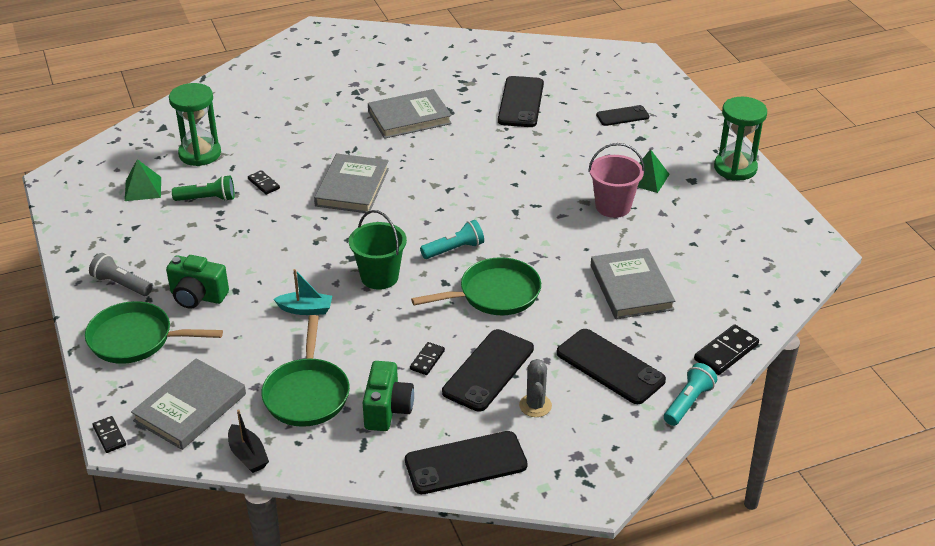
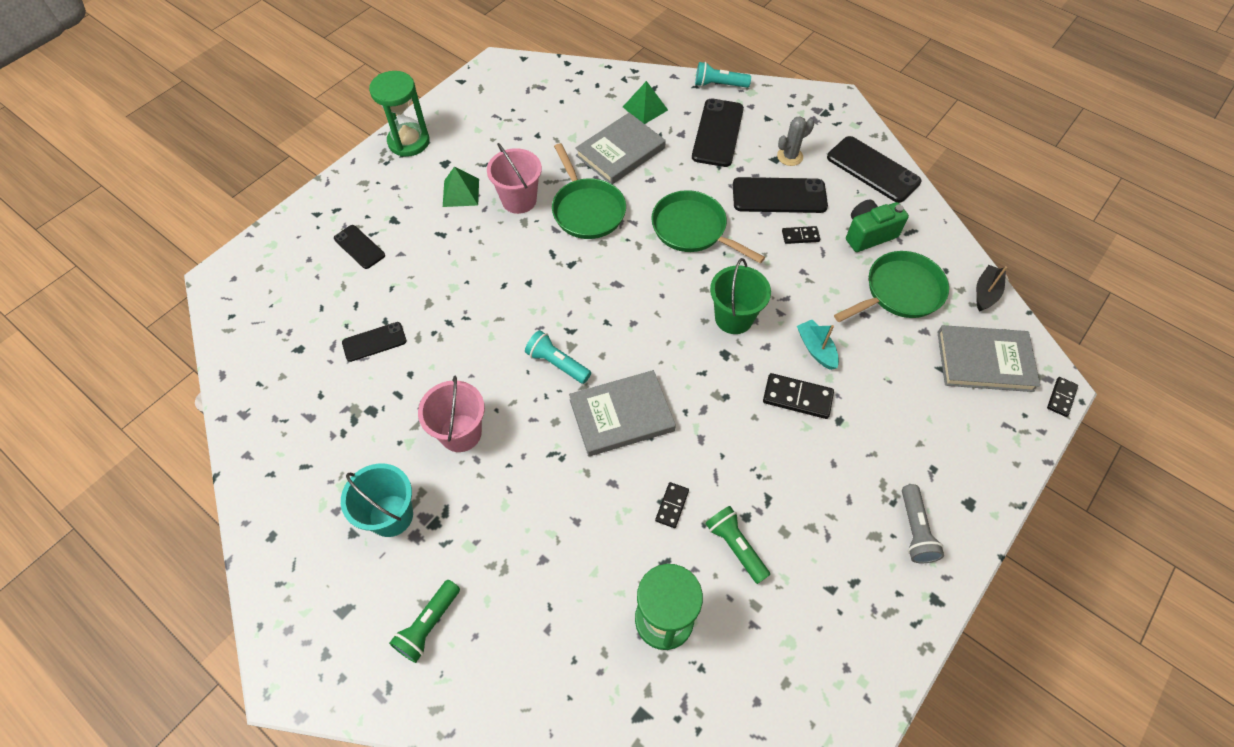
camera: 120 degrees left, 20 degrees up
(136, 339) = (961, 459): green pan -> green pan (587, 210)
(143, 189) = (768, 635): green pyramid -> green pyramid (645, 108)
(197, 296) = (872, 447): green camera -> none
(295, 75) = (428, 625): none -> green flashlight
(377, 79) = (391, 515): none -> turquoise bucket
(409, 117) = (461, 433): grey book -> pink bucket
(454, 249) = (657, 282): turquoise flashlight -> turquoise flashlight (557, 363)
(521, 102) = (374, 342): black phone -> black phone, size x0.58
(726, 352) = (653, 82): black domino -> black domino (797, 398)

